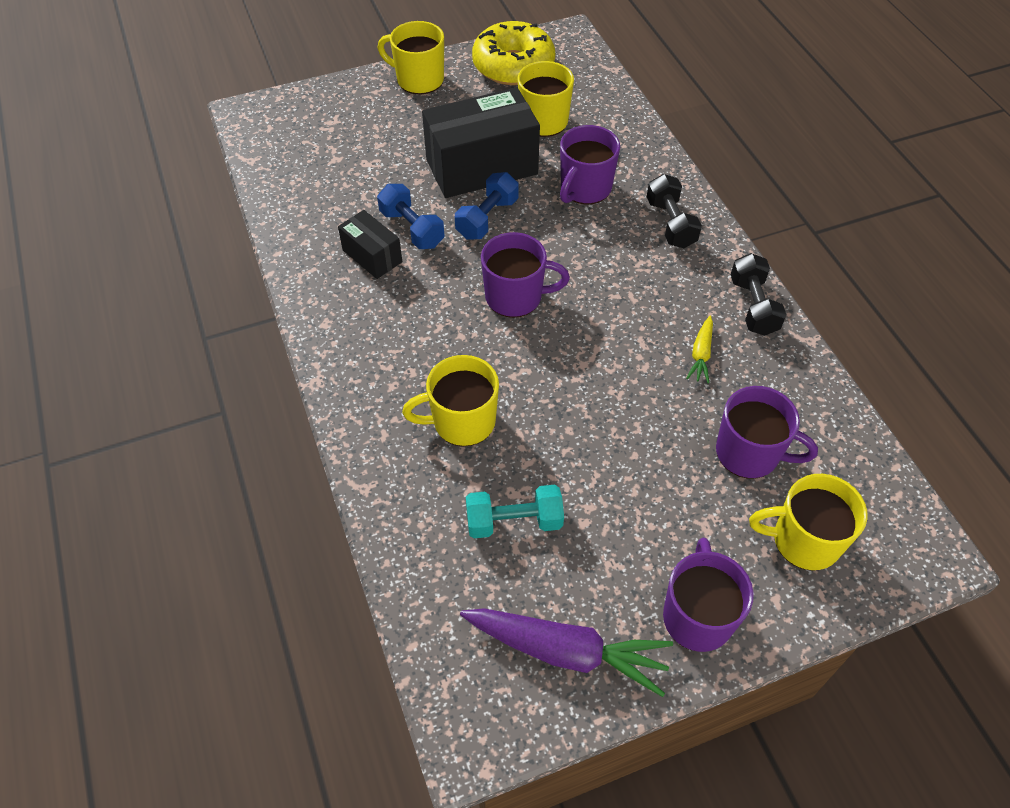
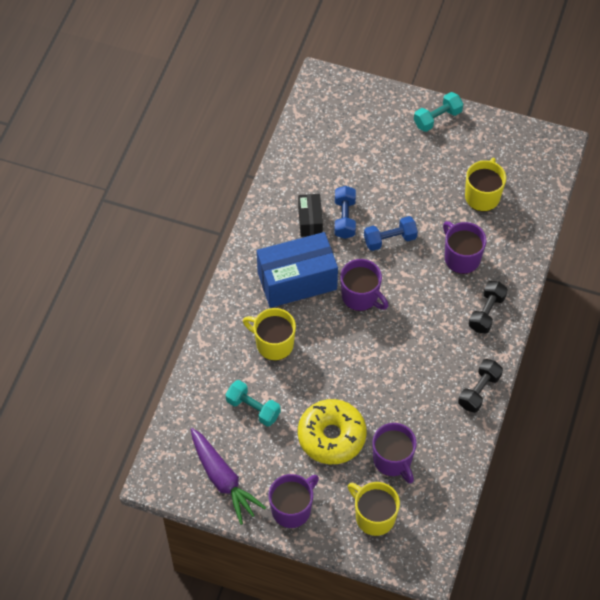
camera: 40 degrees right, 5 degrees up
(418, 79) = (437, 118): yellow mug -> turquoise dumbbell
(420, 330) = (297, 281): none -> blue box
(481, 167) = (417, 204): black box -> none
(513, 66) = (503, 145): yellow donut -> yellow donut (331, 436)
(584, 188) = (461, 257): purple mug -> purple mug turned 75 degrees clockwise
(701, 354) = (423, 395): yellow carrot -> none

